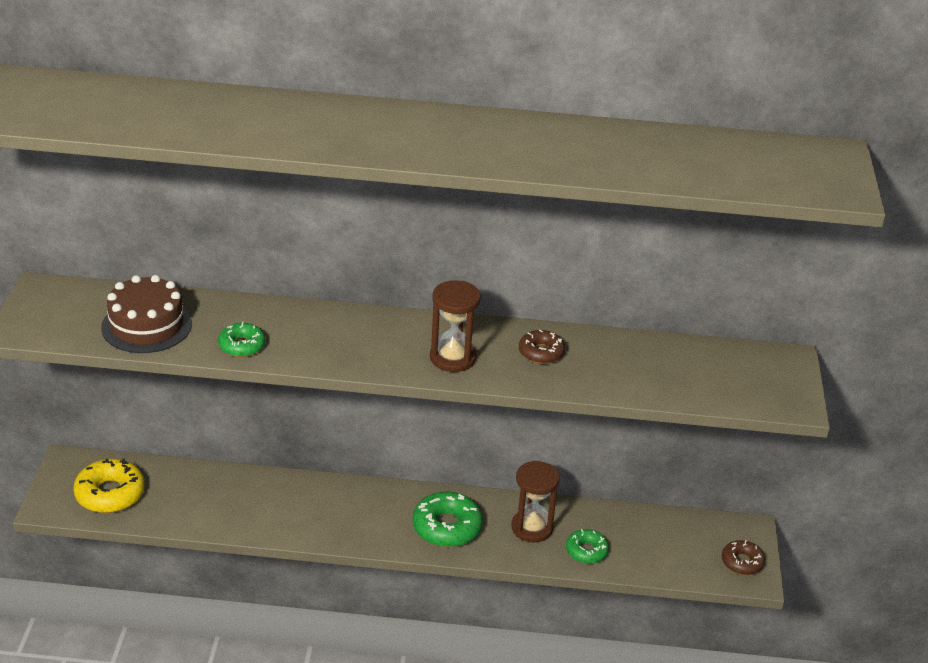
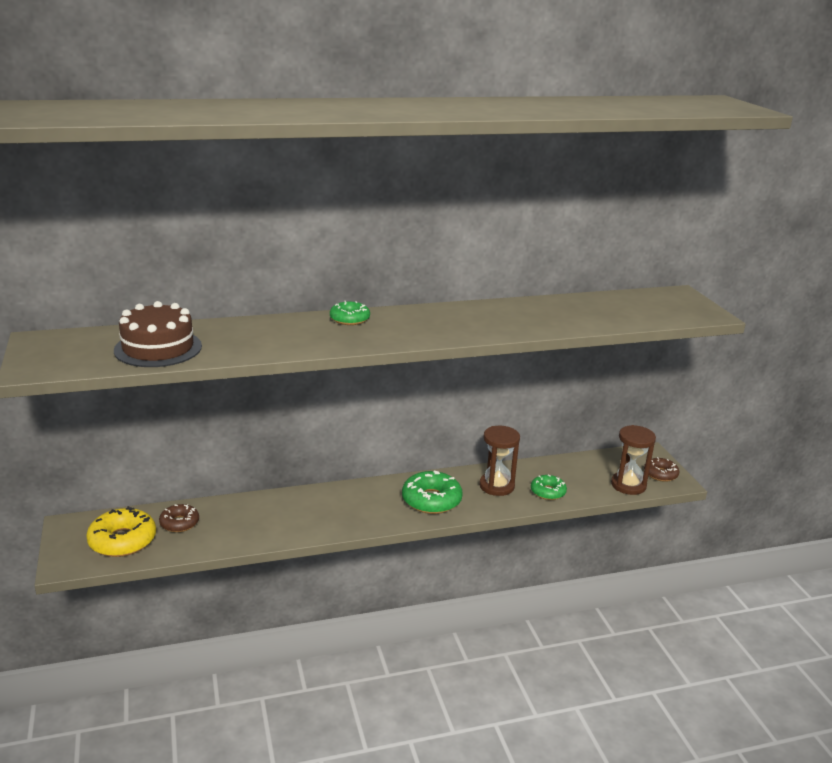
camera: 20 degrees left, 10 degrees down
(242, 346) = (256, 347): green donut -> green donut (349, 319)
(453, 358) = (440, 328): brown hourglass -> brown hourglass (628, 485)
(541, 353) = (505, 315): brown donut -> brown donut (179, 523)

